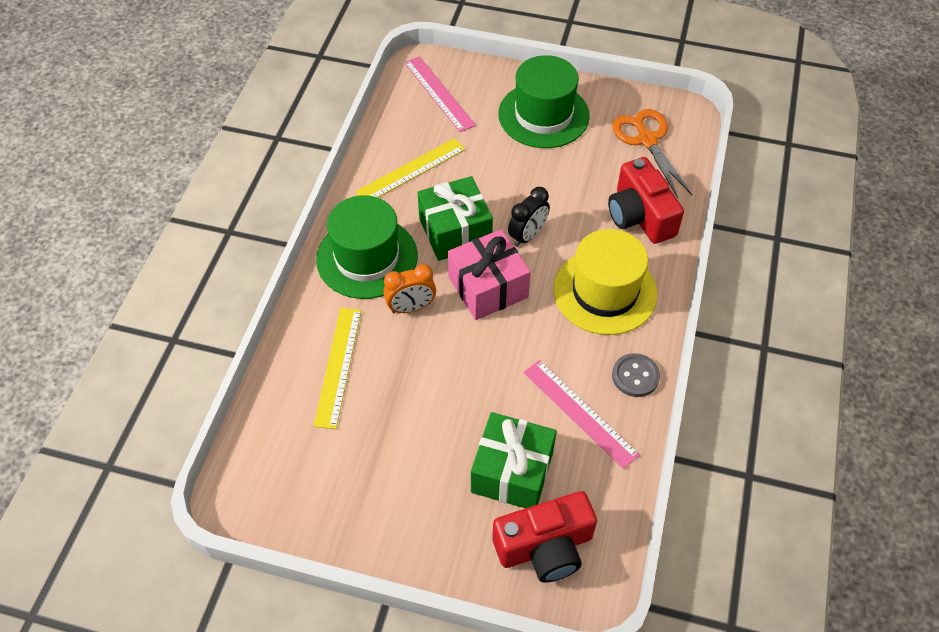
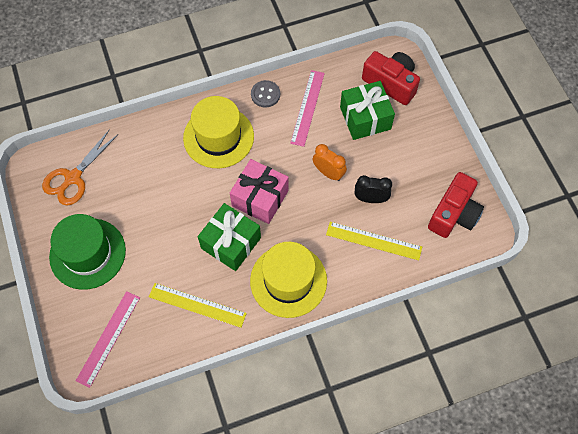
camera: 125 degrees left, 10 degrees up
(338, 366) = (373, 241): yellow ruler -> yellow ruler turned 45 degrees clockwise
(367, 257) = (288, 280): green hat -> yellow hat
(411, 307) = (305, 230): orange clock -> orange clock (328, 173)
(527, 236) = (205, 200): black clock -> black clock (370, 199)
(640, 216) = (145, 149): red camera -> red camera (454, 214)

